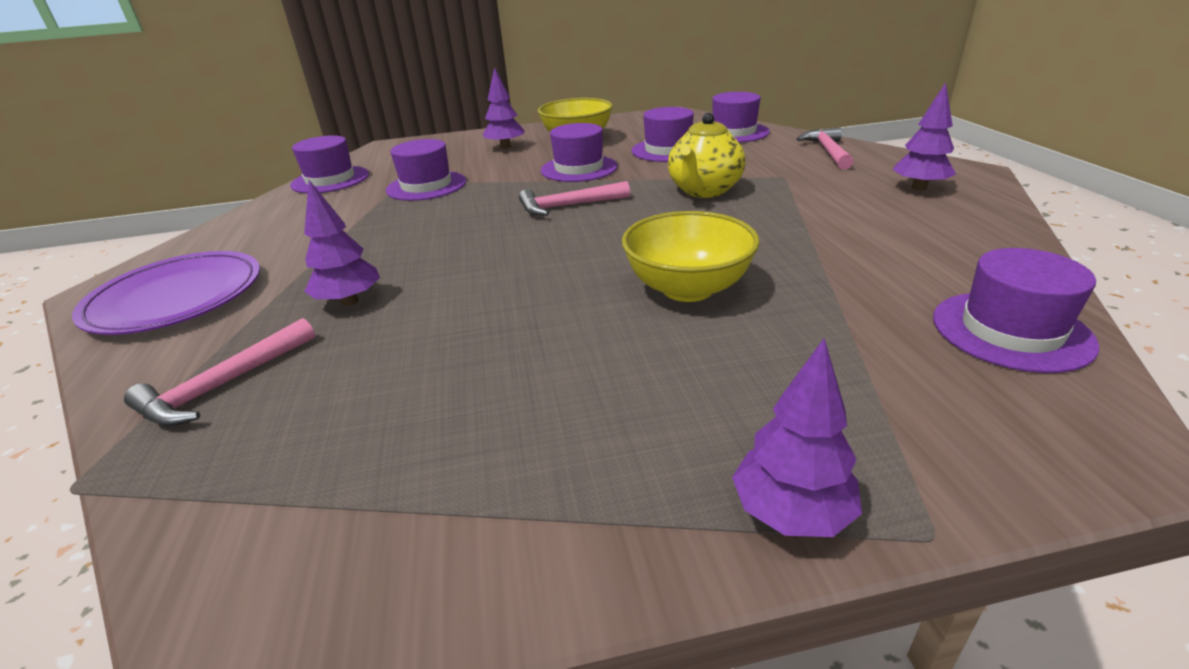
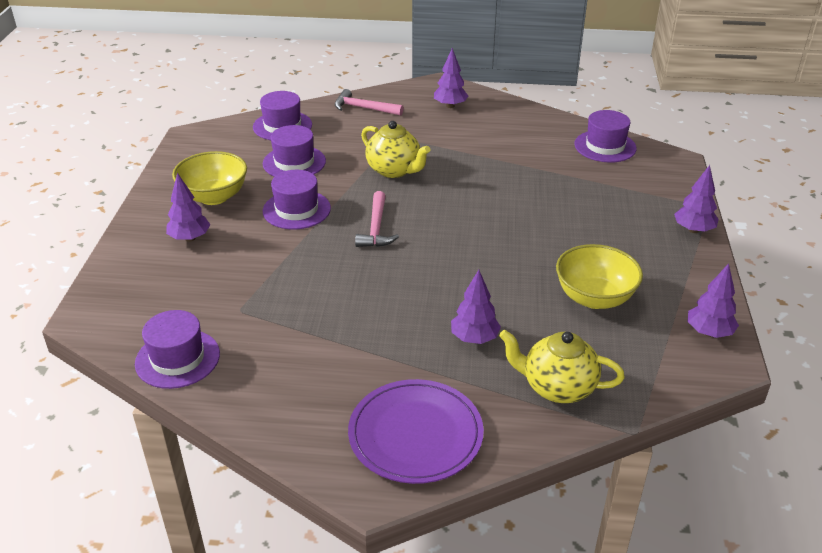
camera: 75 degrees left, 5 degrees up
(224, 385) = (557, 387): pink hammer -> yellow teapot
(354, 584) = (709, 332): none -> purple tree
(426, 186) = (262, 294): purple hat -> none
(687, 288) = (527, 210): yellow bowl -> yellow bowl (594, 298)

